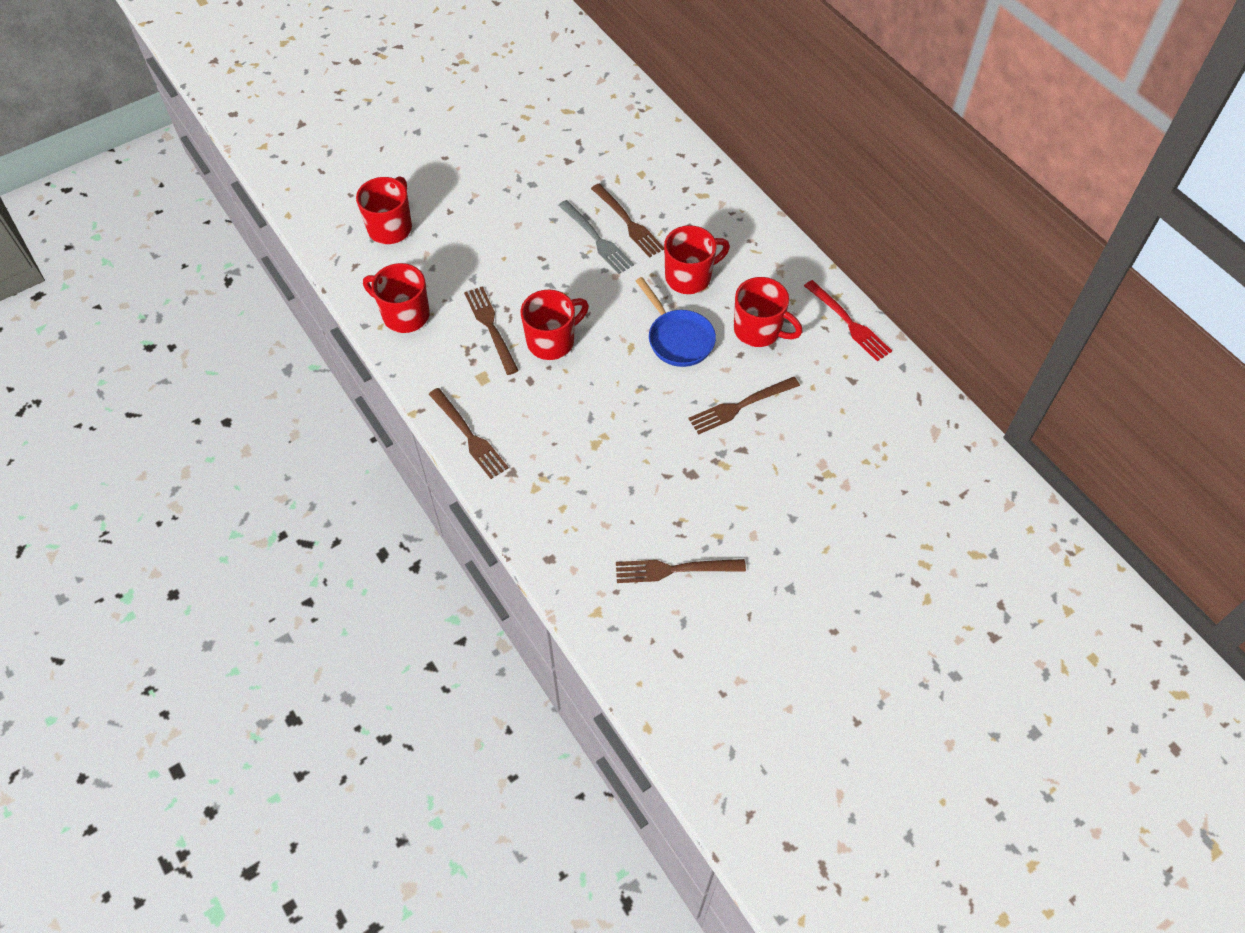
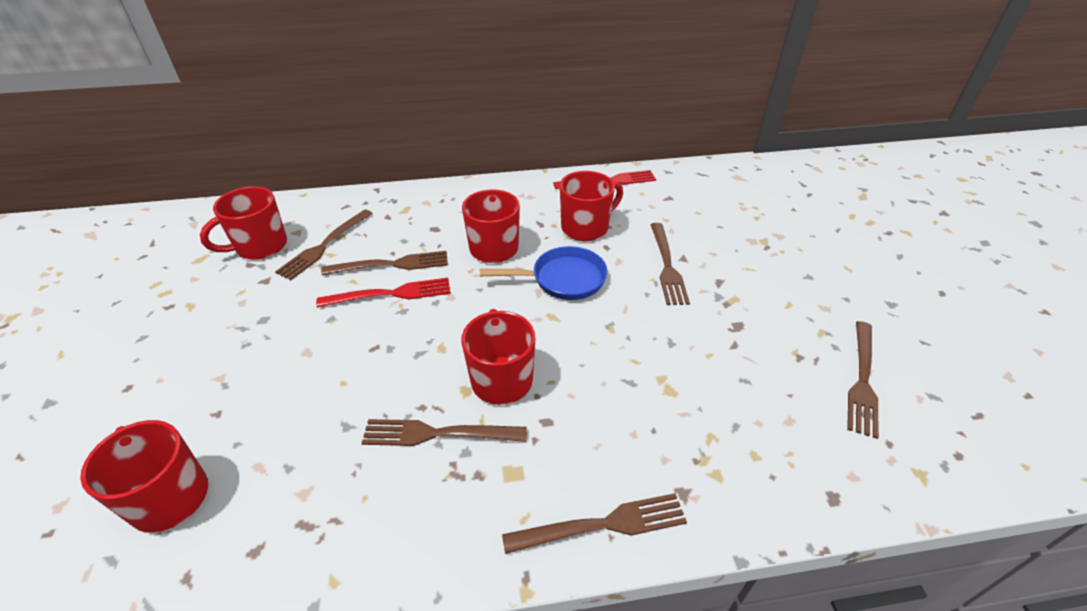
camera: 65 degrees left, 15 degrees down
(404, 315) = (339, 536): red mug -> red mug (260, 246)
(597, 239) = (391, 294): grey fork -> red fork
(623, 171) = (324, 246): none -> brown fork

